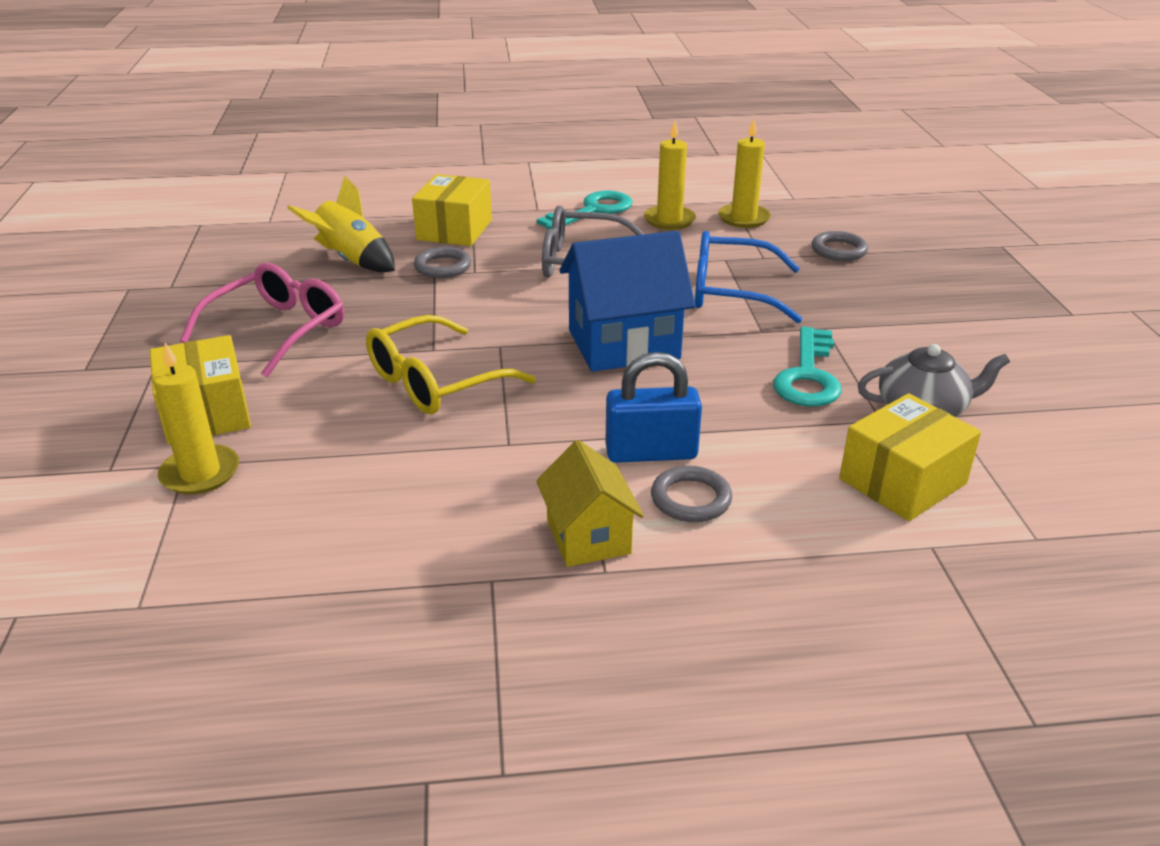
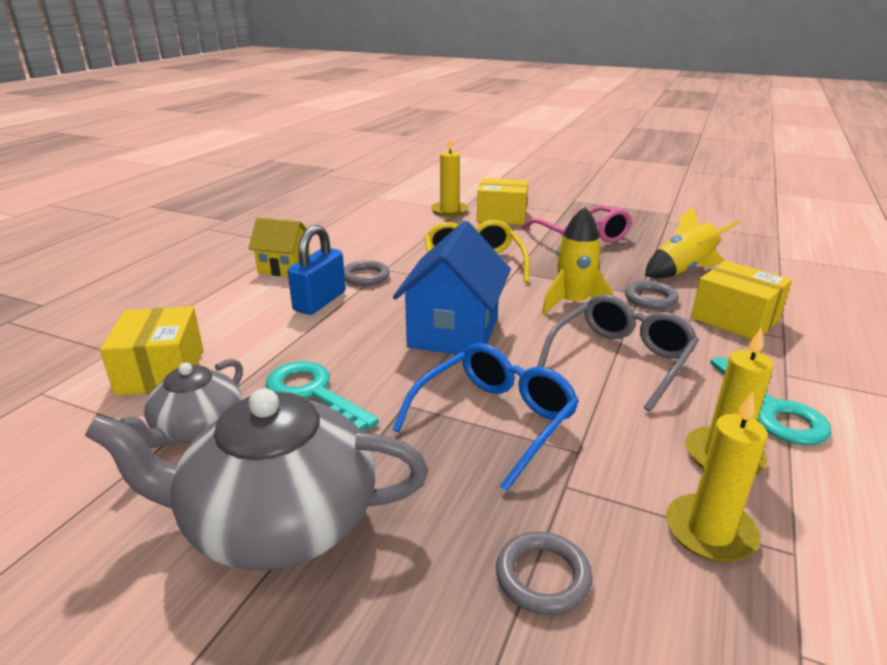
camera: 120 degrees right, 5 degrees down
(493, 300) = (573, 303): none -> yellow rocket
(691, 499) = (266, 299): grey ring -> grey ring (365, 277)
(929, 332) = (278, 520): none -> grey teapot

